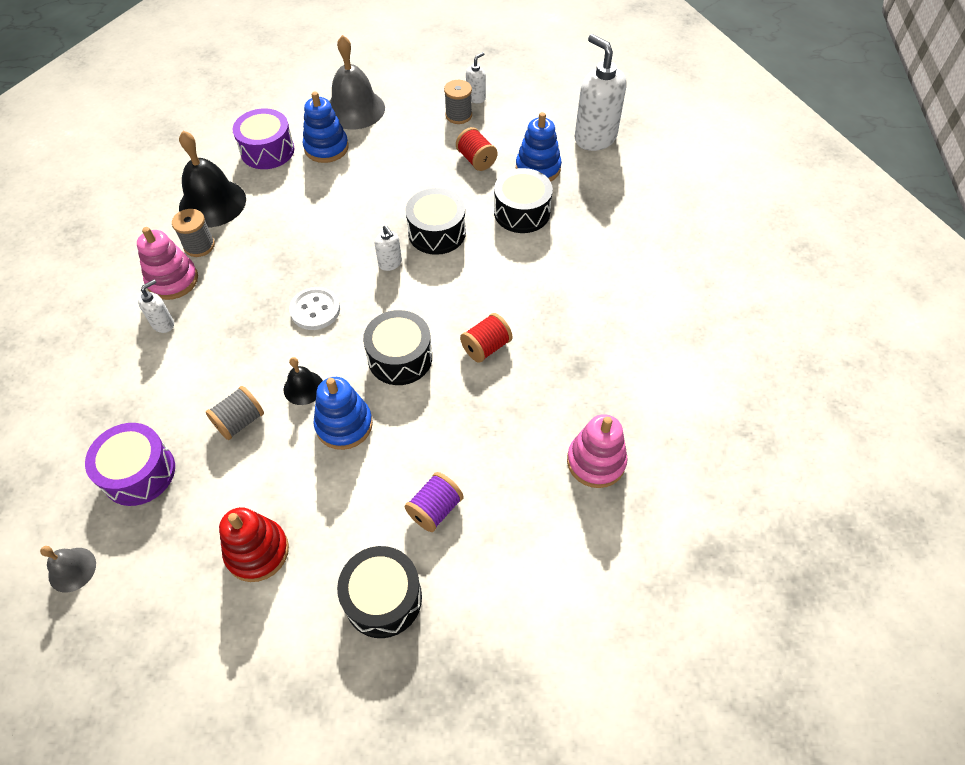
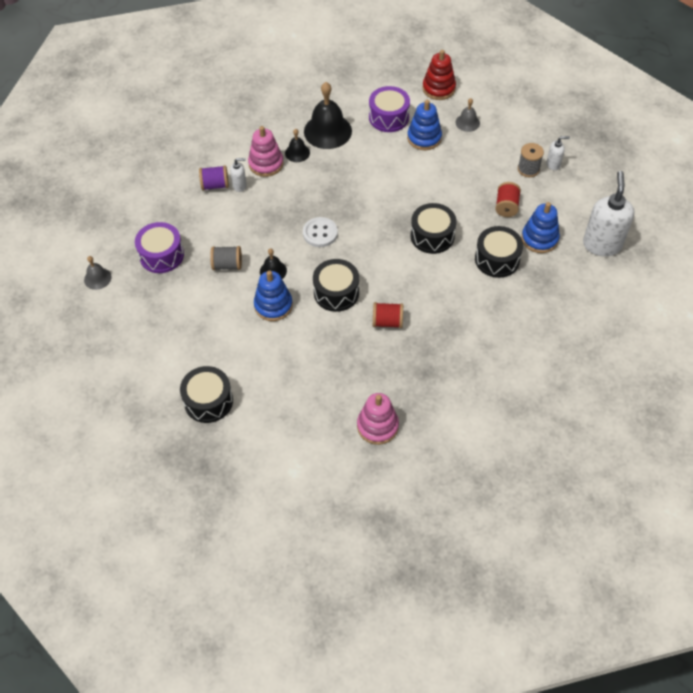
camera: 45 degrees right, 0 degrees up
(199, 246) = (297, 153): grey spool -> black bell
(257, 551) = (176, 334): red stacking toy -> red stacking toy (438, 88)
(355, 109) = (467, 122): grey bell -> grey bell, size x0.51
(390, 263) = (386, 235): white soap dispenser -> none
(435, 509) = (273, 381): purple spool -> purple spool (215, 185)

